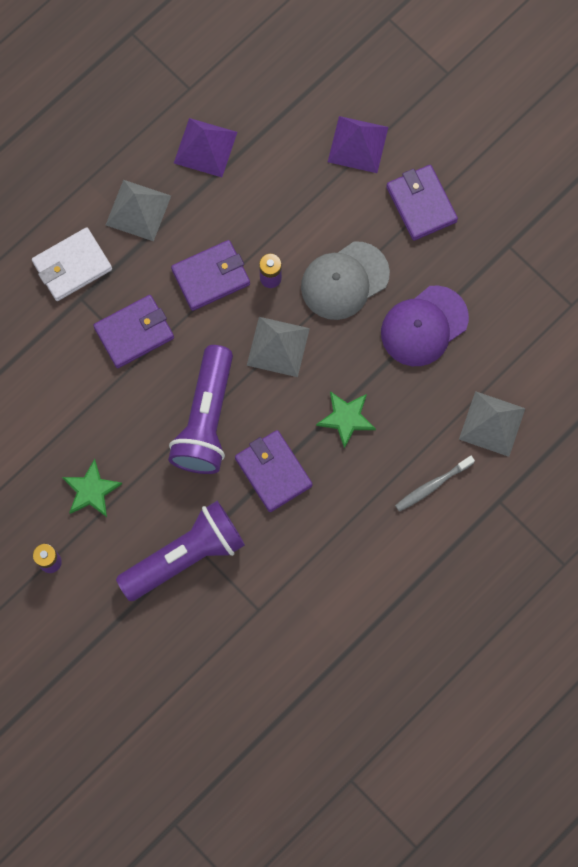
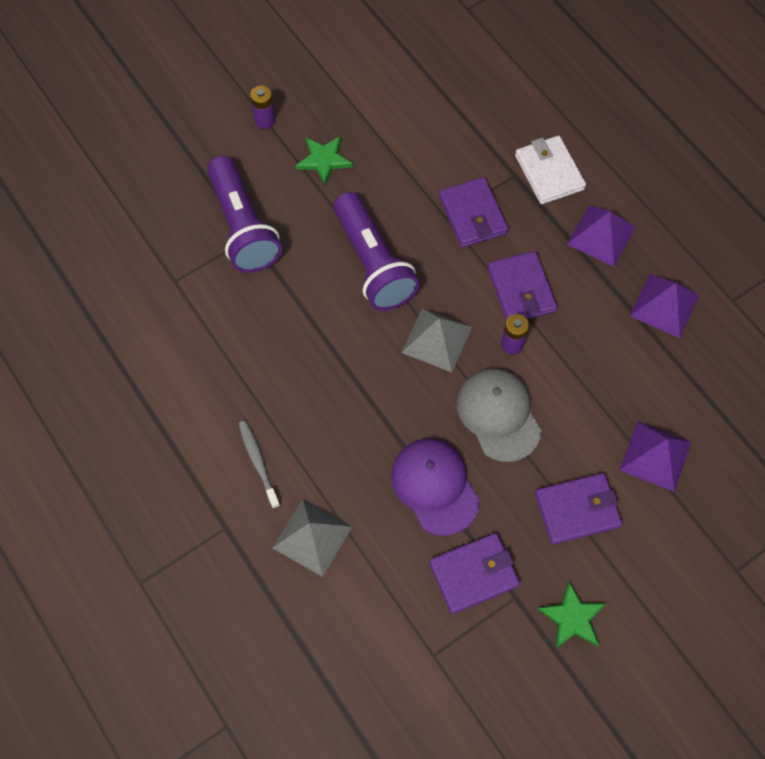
camera: 100 degrees right, 10 degrees down
(138, 210) = (601, 235): grey pyramid -> purple pyramid
(206, 419) = (373, 264): purple flashlight -> purple flashlight turned 135 degrees counterclockwise
(273, 472) = (307, 315): purple wallet -> purple wallet (473, 574)
(346, 418) = (348, 391): green star -> green star (573, 618)

